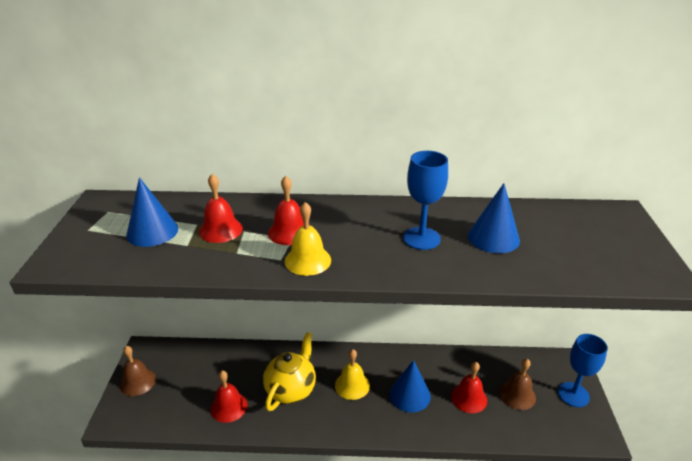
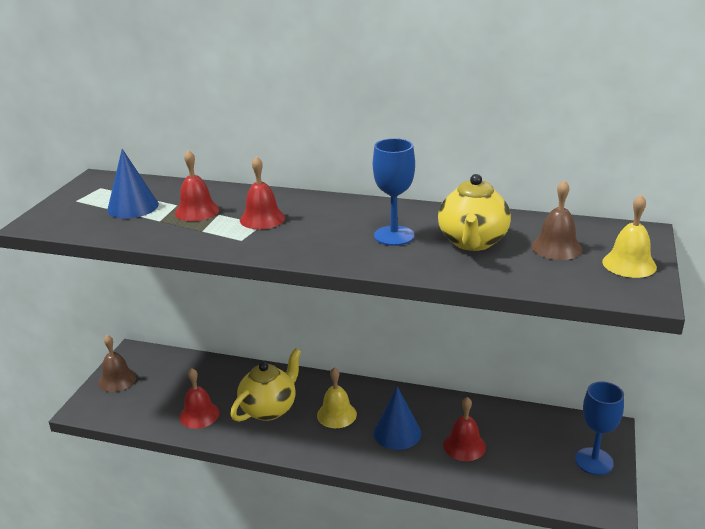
camera: 15 degrees right, 5 degrees down
(308, 260) = (267, 243): yellow bell -> yellow bell (629, 264)
(493, 238) = (472, 242): blue cone -> yellow teapot
(517, 395) = (524, 451): brown bell -> brown bell (556, 247)

